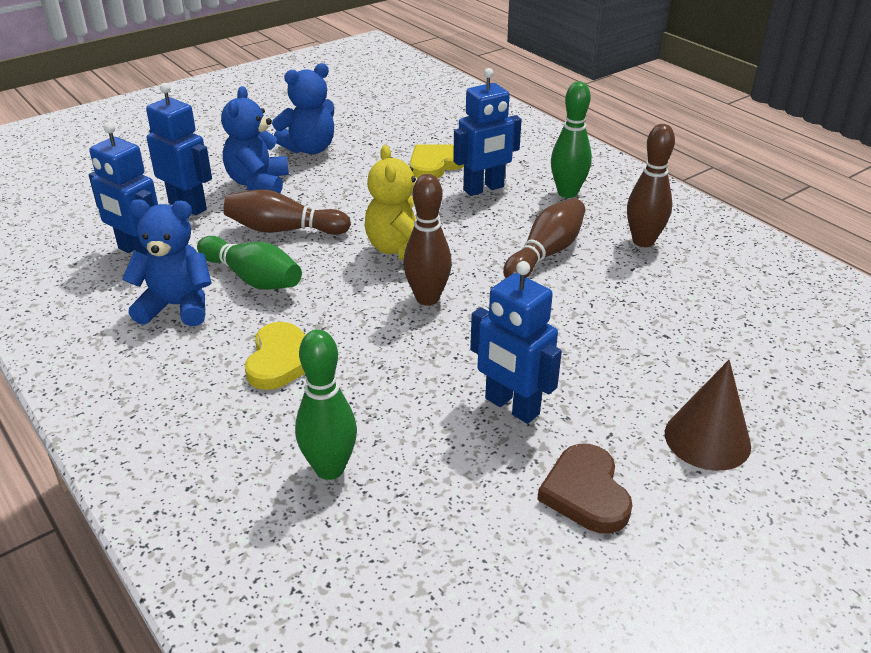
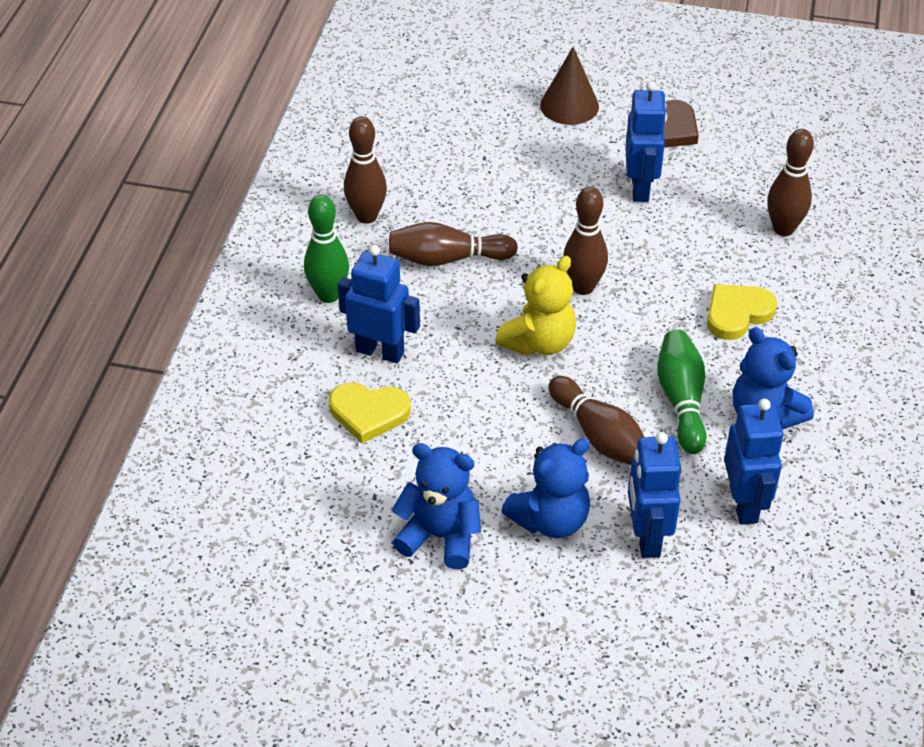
camera: 130 degrees left, 10 degrees up
(330, 469) = (783, 229): green bowling pin -> brown bowling pin

